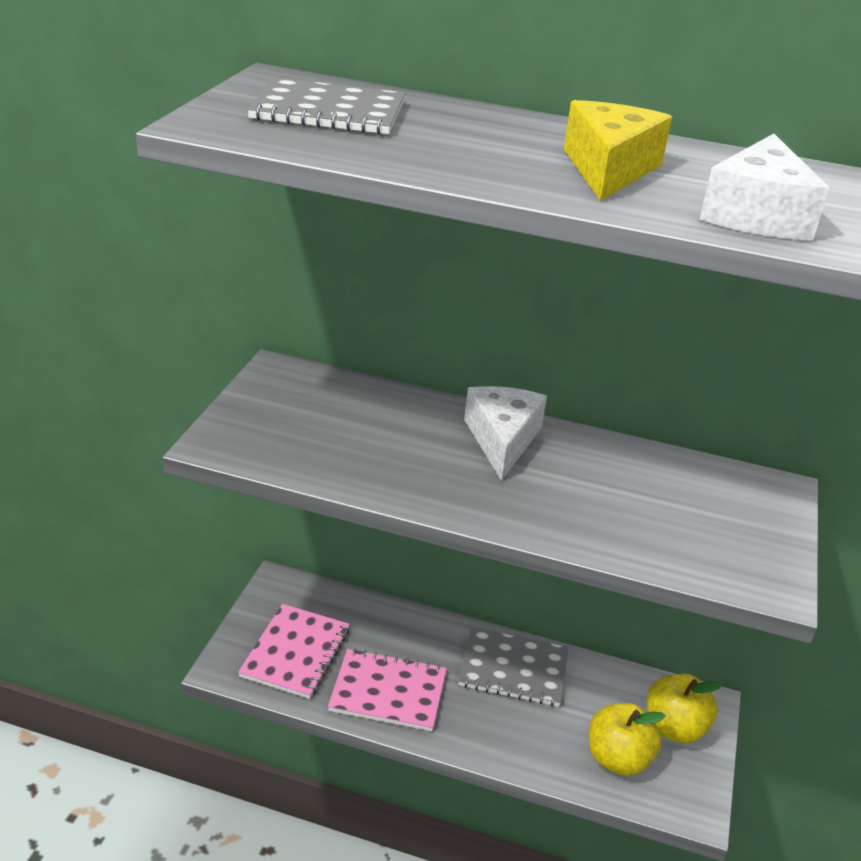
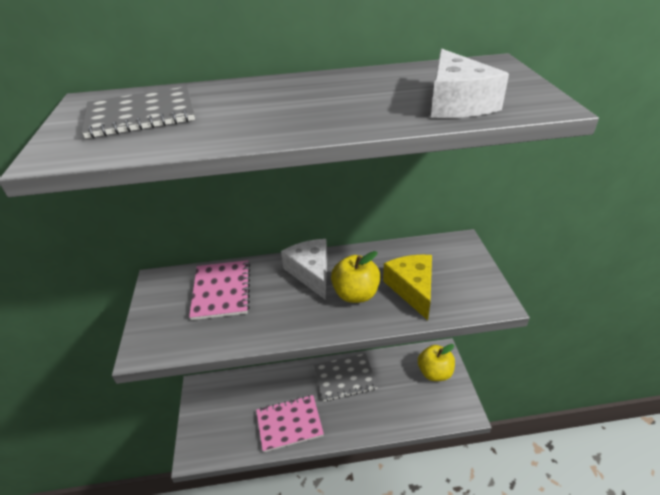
camera: 20 degrees left, 5 degrees up
(295, 652) = (228, 425): pink notebook -> pink notebook (221, 291)
(609, 169) = (349, 100): yellow cheese -> yellow cheese (412, 289)
(618, 759) = (419, 403): yellow apple -> yellow apple (355, 294)

